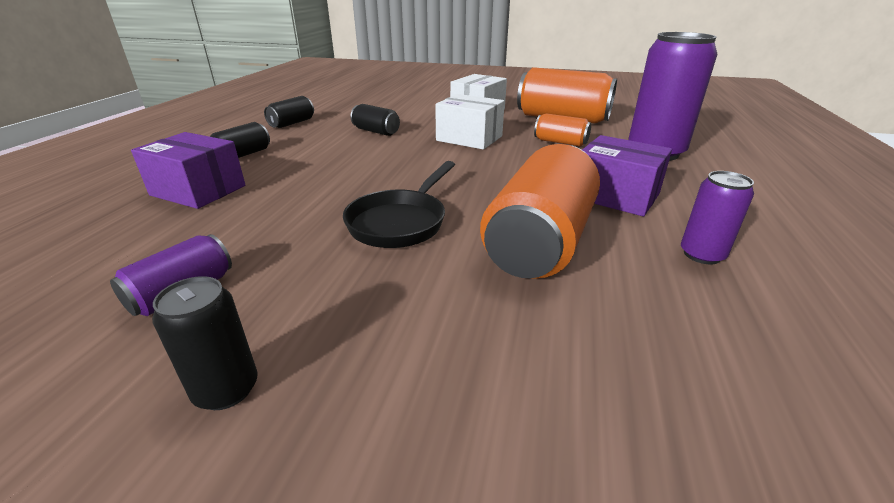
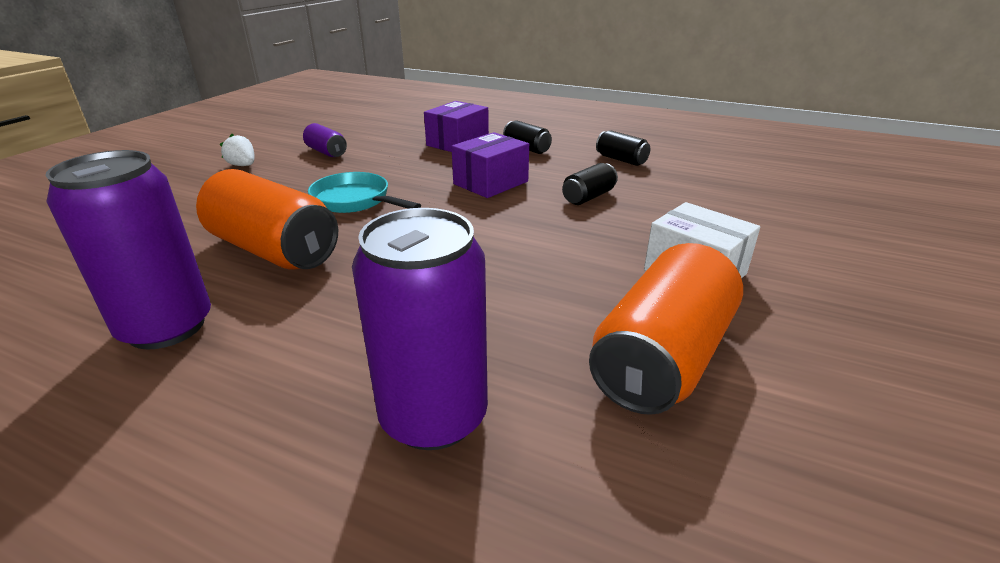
camera: 100 degrees right, 0 degrees up
(226, 389) = (243, 165): black can -> white strawberry
(400, 222) = (355, 201): black pan -> turquoise pan
(469, 138) = (552, 249): white box -> none
(560, 142) = (518, 321): orange can -> none
(615, 196) = (316, 315): purple box -> purple box (491, 183)
(702, 255) = (166, 327): purple can -> purple can, size x2.00

